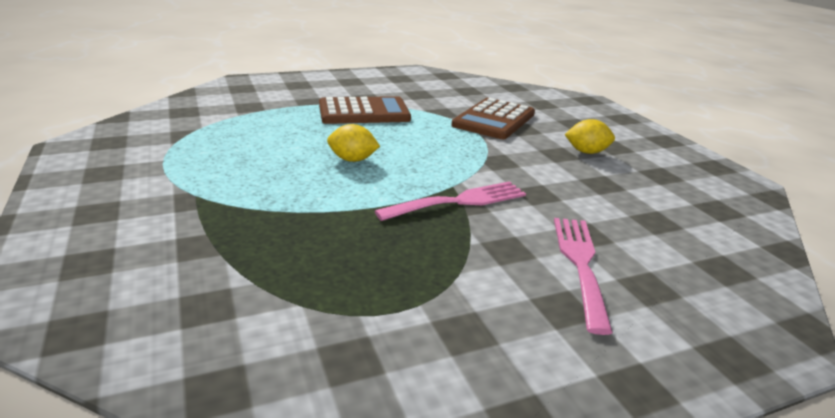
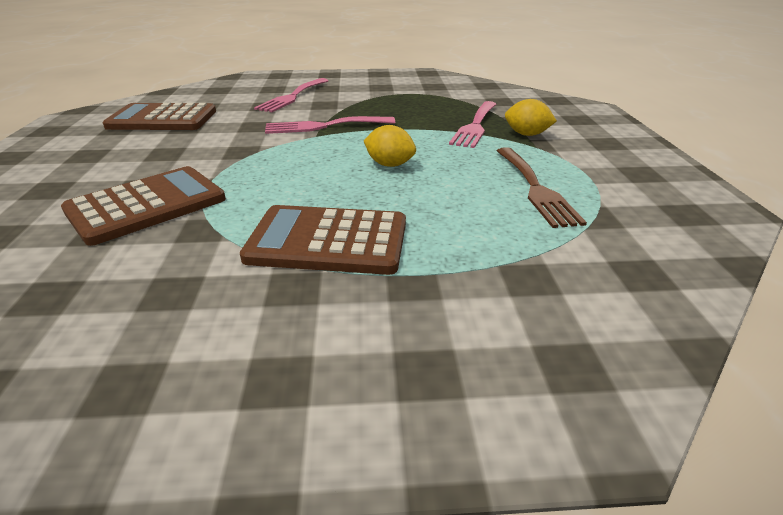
camera: 160 degrees left, 5 degrees up
(221, 150) = (535, 188): none -> brown fork
(265, 224) = (475, 126): none -> pink fork
(586, 152) = (132, 152): yellow lemon -> yellow lemon (526, 134)
(651, 192) = (162, 119): none -> brown calculator

